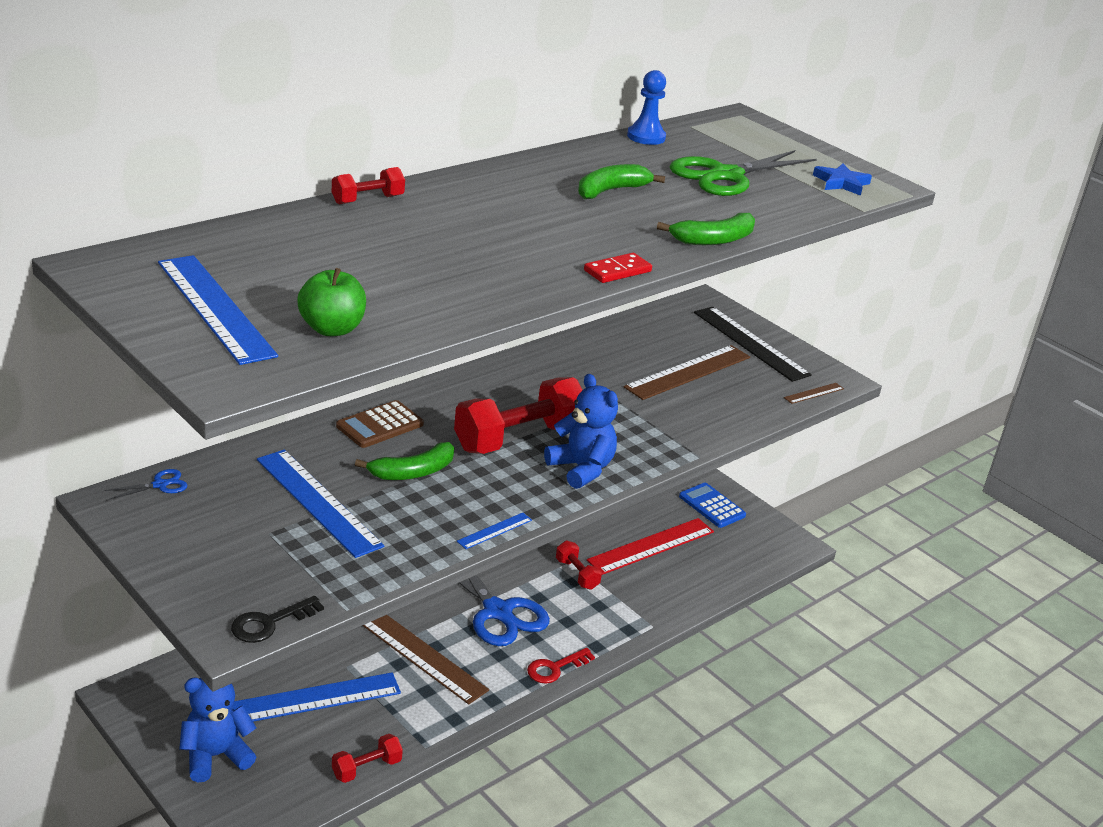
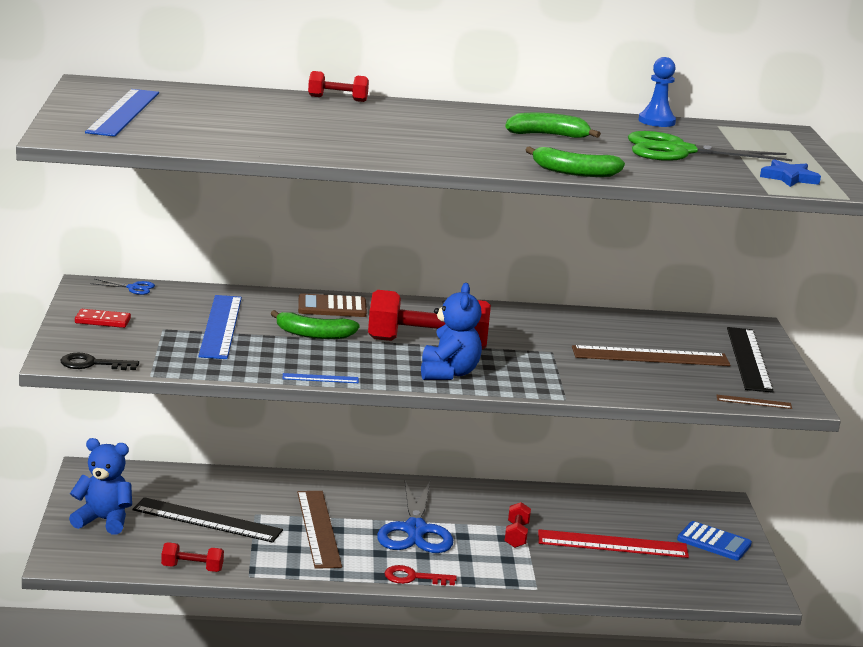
camera: 40 degrees right, 10 degrees down
(313, 699) = (207, 520): blue ruler -> black ruler
(332, 329) = (175, 136): green apple -> none
(617, 271) = (448, 165): red domino -> red domino (102, 321)
(712, 506) = (714, 542): blue calculator -> blue calculator turned 120 degrees clockwise

